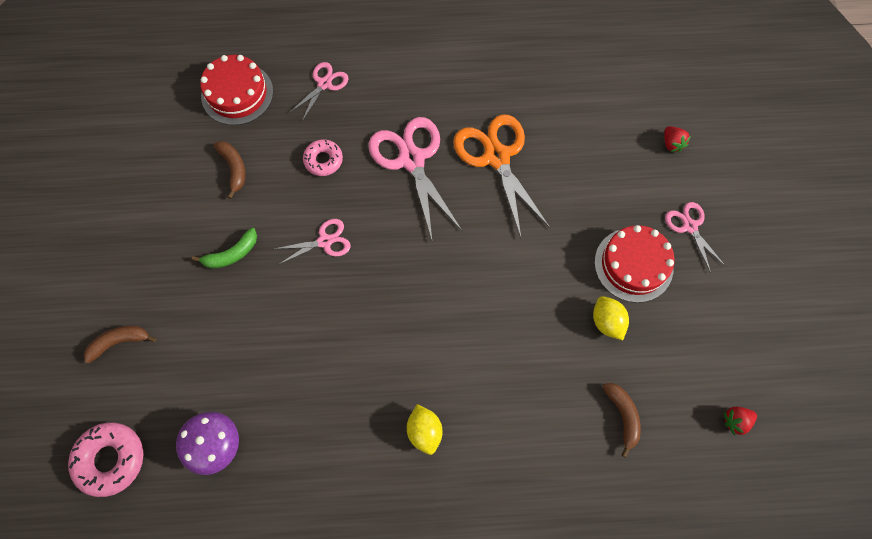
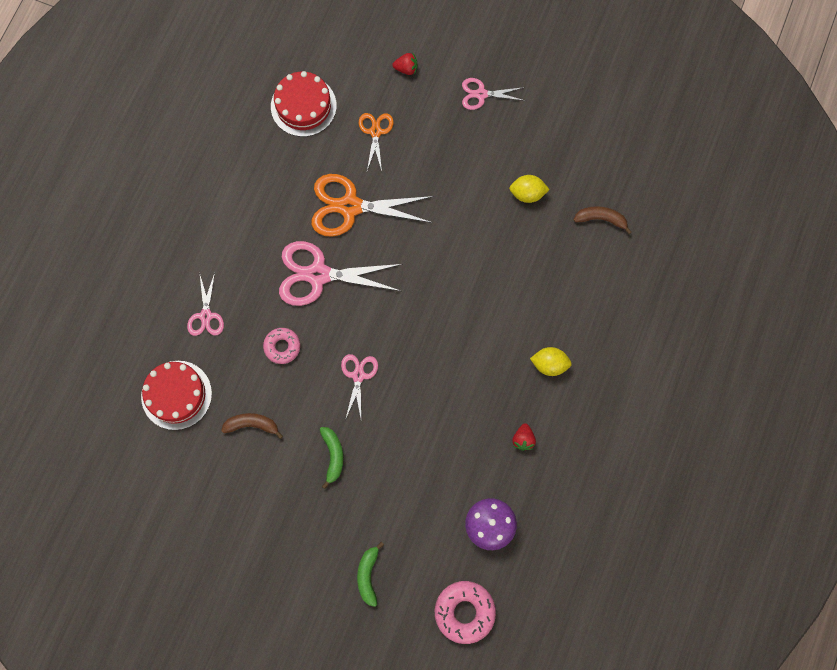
camera: 65 degrees left, 5 degrees up
(119, 342) = (368, 575): brown banana -> green banana
(324, 84) = (206, 316): pink scissors -> pink scissors turned 150 degrees counterclockwise
(587, 145) = (375, 132): none -> orange scissors
(633, 265) = (492, 151): red cake -> red cake (303, 106)
(735, 421) = (639, 145): red strawberry -> red strawberry (523, 439)

